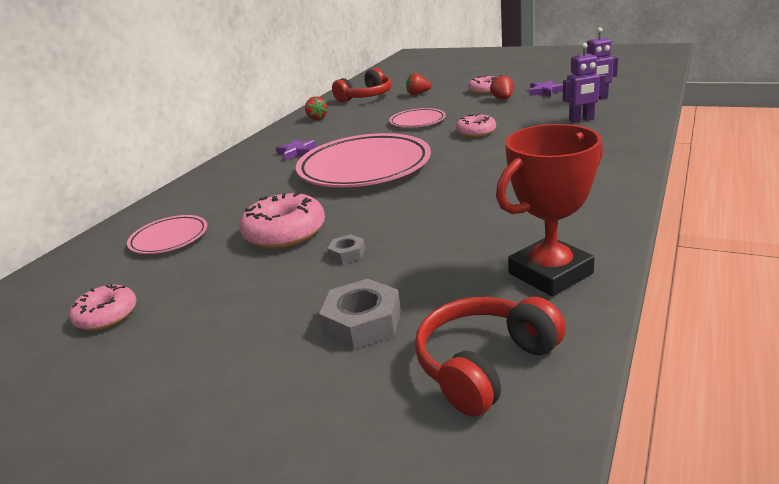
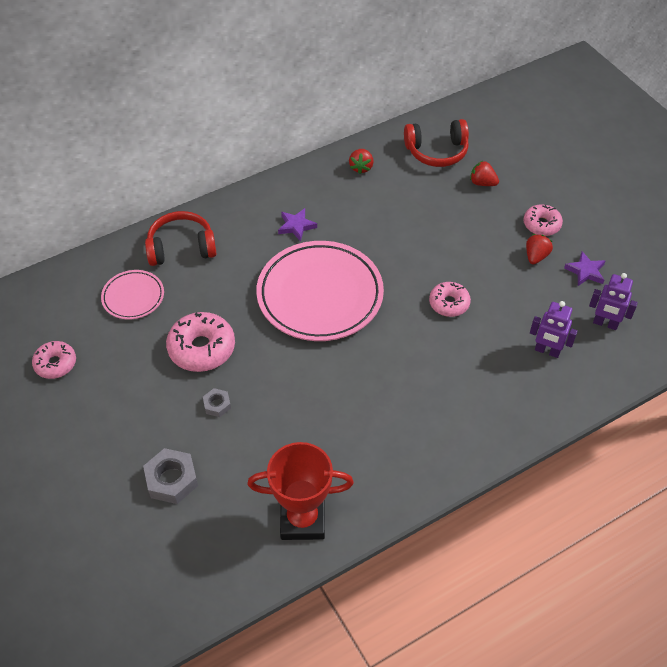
camera: 30 degrees right, 25 degrees up
(417, 121) = (427, 244): pink plate -> none
(484, 365) = (197, 560): red headphones -> red headphones (181, 247)

